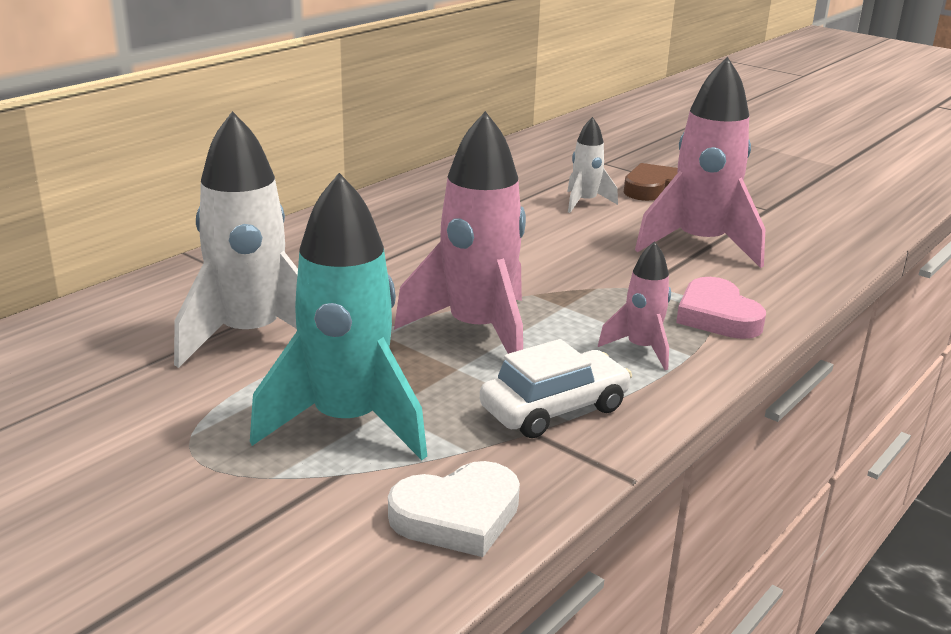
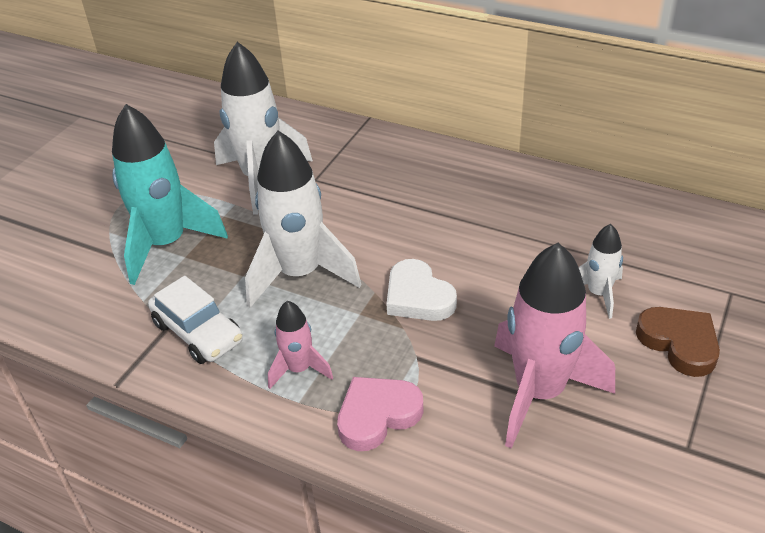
camera: 80 degrees right, 15 degrees up
(457, 516) = (75, 310): white heart -> white heart (418, 297)
(477, 331) = (300, 274): pink rocket -> white rocket

